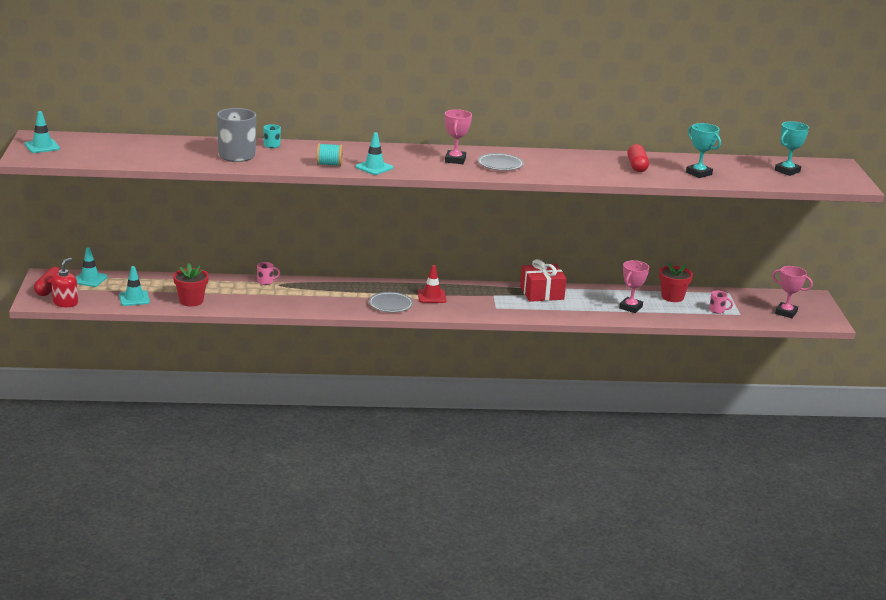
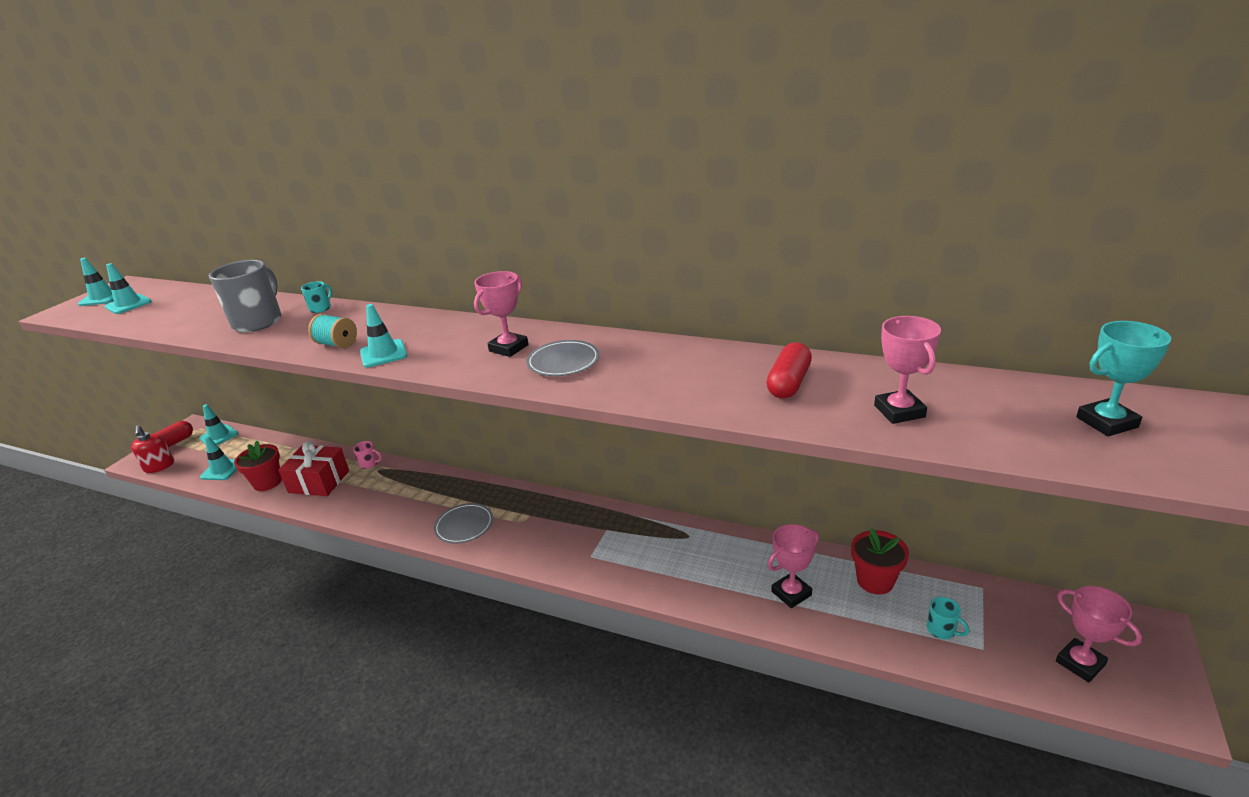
camera: 30 degrees right, 5 degrees up
(65, 303) = (159, 466): red soap dispenser -> red soap dispenser turned 105 degrees clockwise
(83, 150) = (128, 304): none -> turquoise traffic cone
(431, 296) = (526, 519): red traffic cone -> none
(541, 293) = (675, 537): red gift -> red gift (319, 482)
(699, 173) = (899, 411): turquoise trophy -> pink trophy
(717, 310) = (942, 630): pink mug -> turquoise mug

